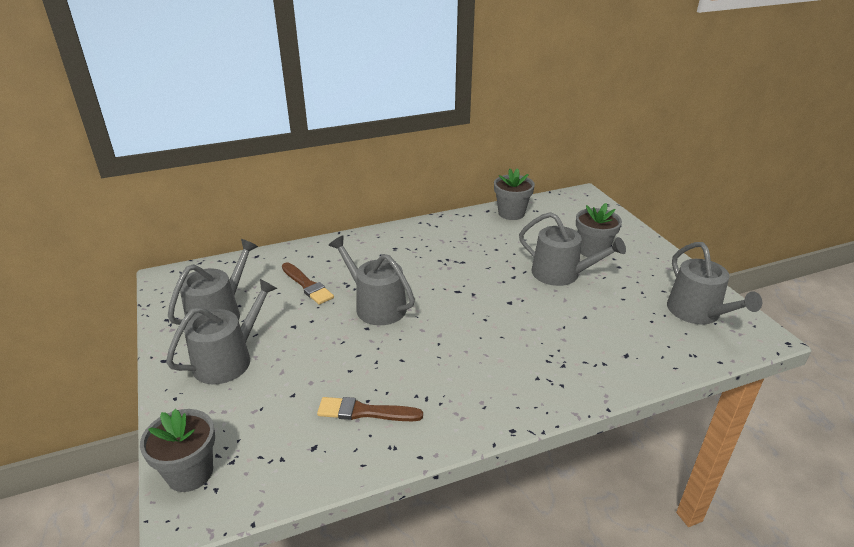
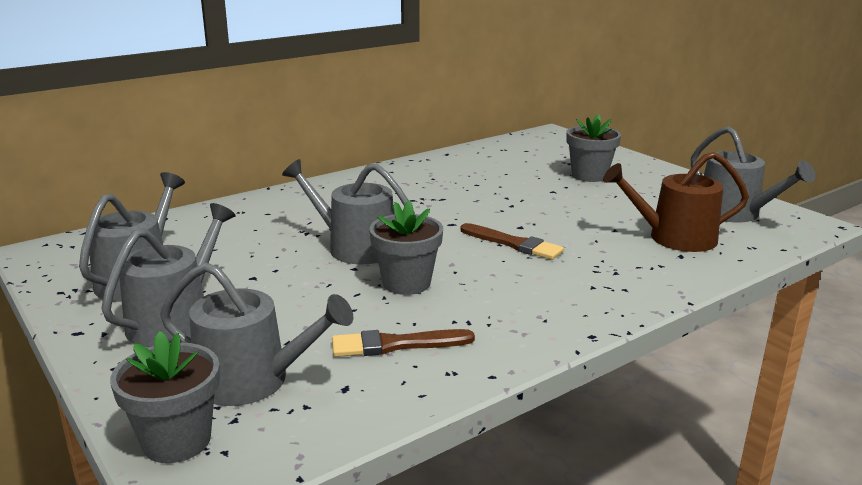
camera: 15 degrees left, 10 degrees down
(307, 285) = (251, 238): brown brush -> brown brush (514, 244)
(511, 213) = (476, 154): grey flower pot -> grey flower pot (406, 283)
(561, 274) = (565, 197): grey watering can -> grey watering can (252, 380)
(630, 334) = (674, 238): none -> brown watering can

